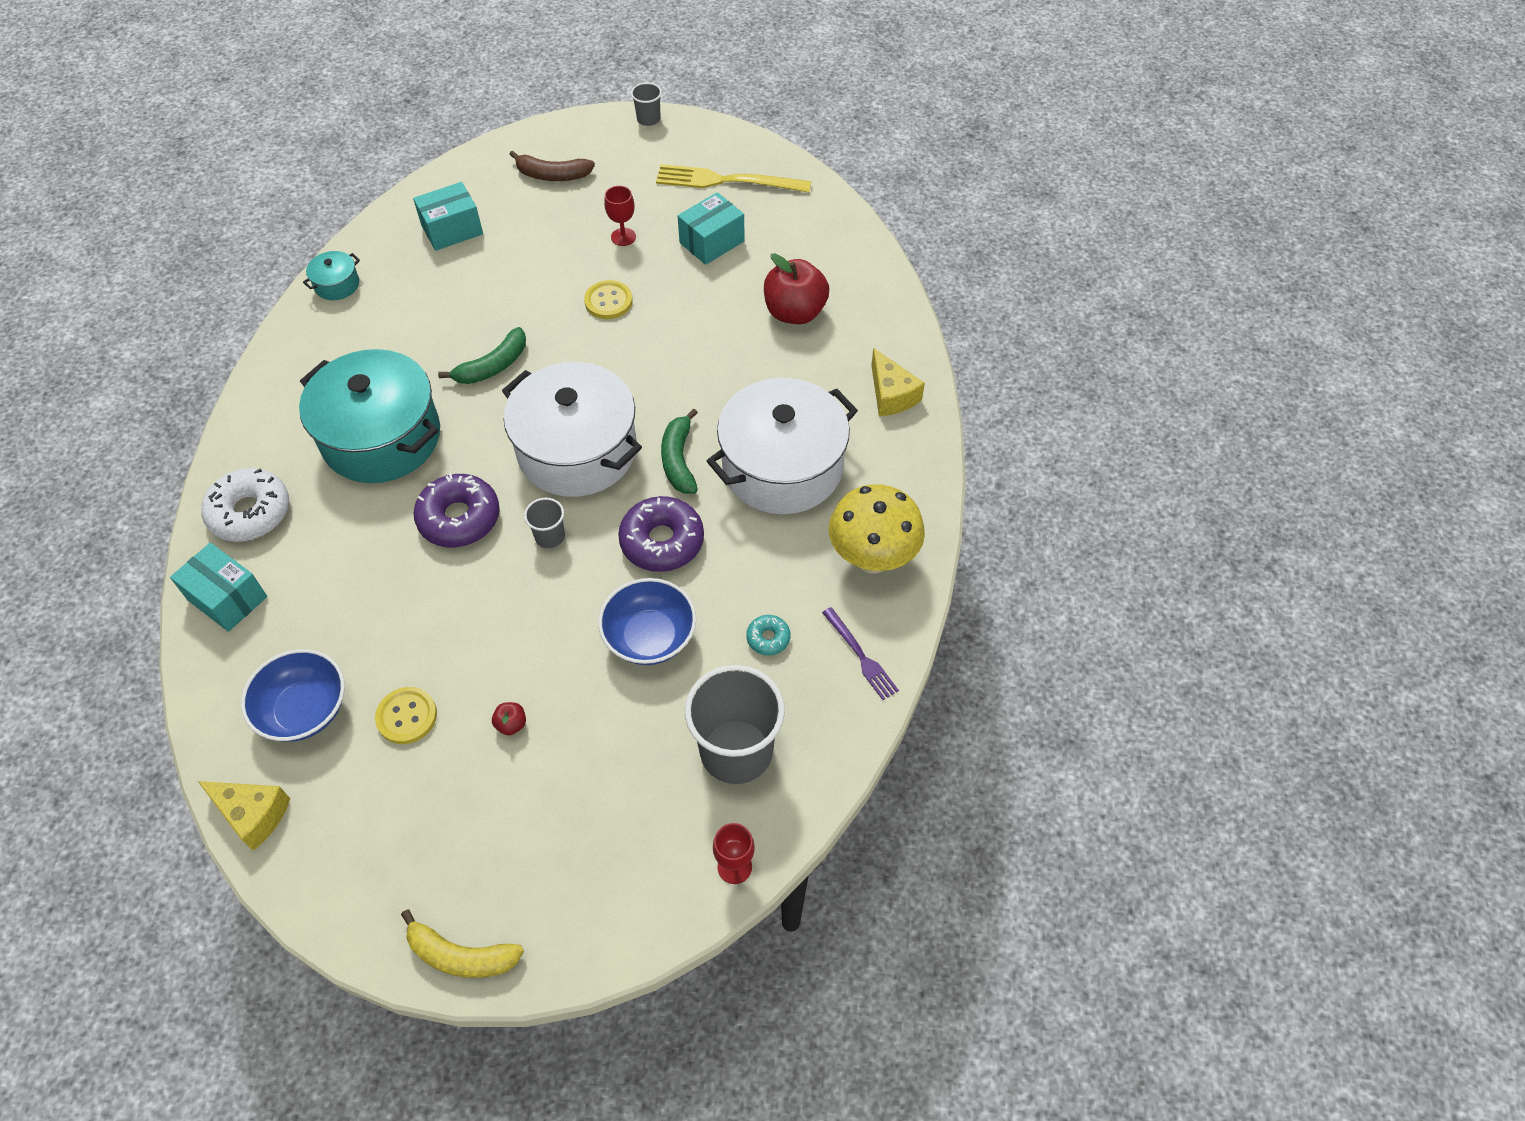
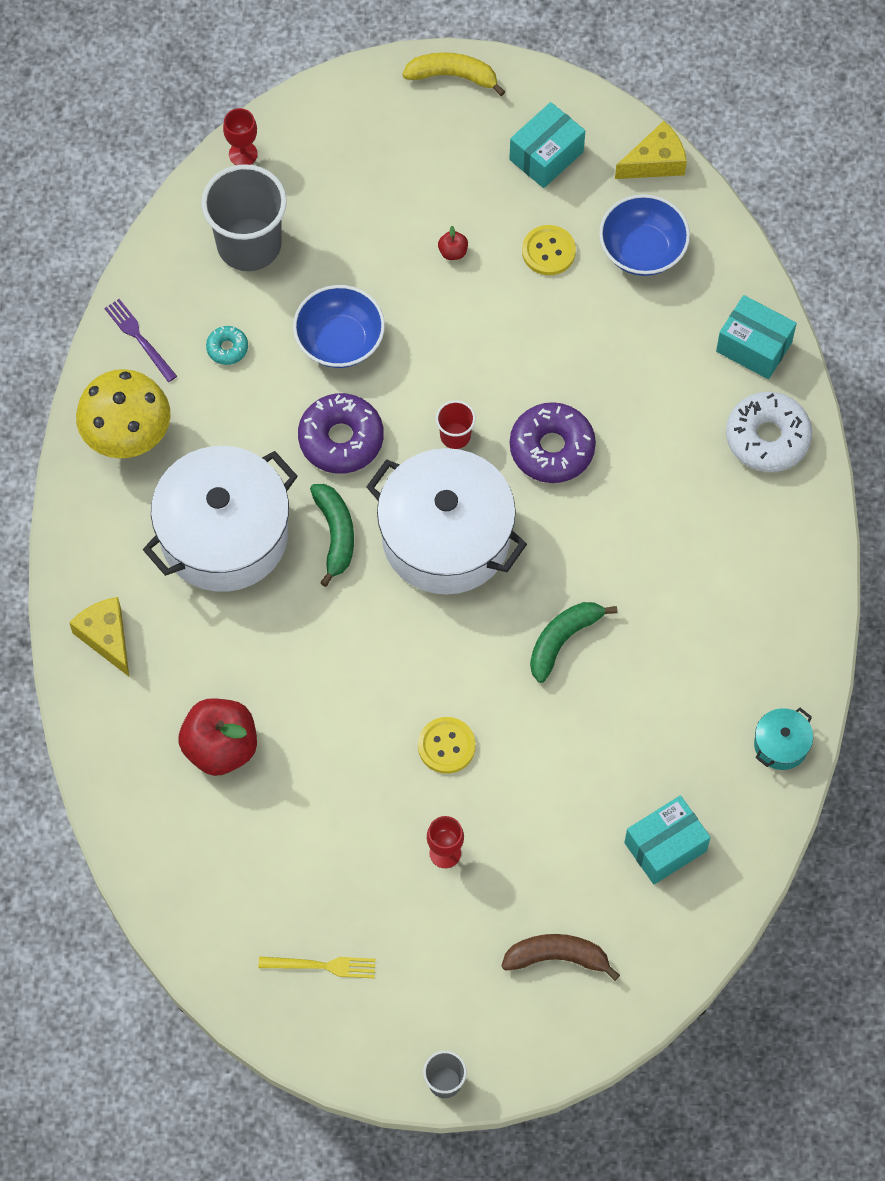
camera: 175 degrees right, 10 degrees up
(253, 815) = (655, 162): yellow cheese -> yellow cheese turned 135 degrees clockwise
(381, 437) = (660, 536): turquoise pot -> none
(550, 536) = (455, 436): grey cup -> red cup
(712, 242) = (331, 853): turquoise box -> turquoise box (546, 156)
(727, 181) = (321, 966): yellow fork -> yellow fork, size x0.56

